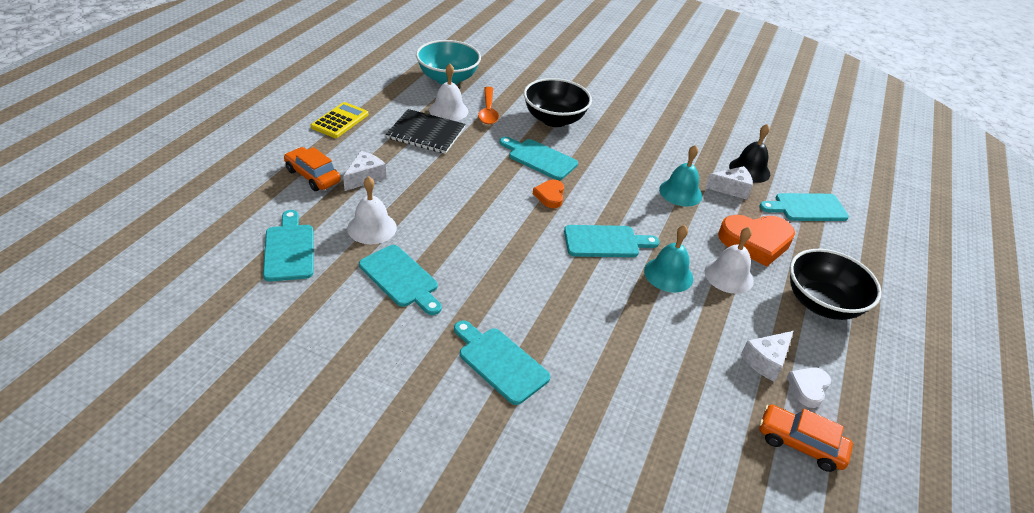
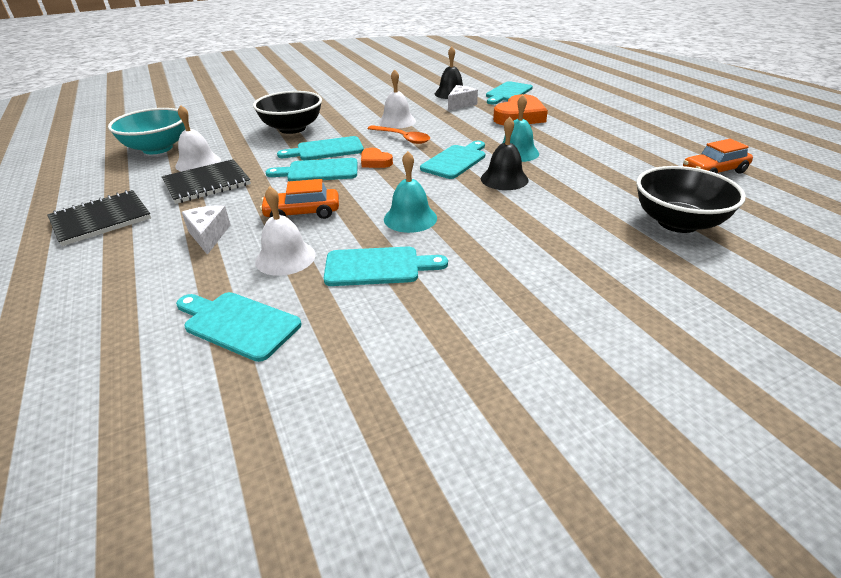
camera: 45 degrees left, 5 degrees down
(313, 176) = (151, 266): orange car -> orange car (302, 213)
(340, 121) = (101, 219): yellow calculator -> black notebook
(488, 111) = (233, 148): orange spoon -> orange spoon (402, 138)
(500, 362) = (540, 254): turquoise cutting board -> turquoise cutting board (318, 171)
(605, 288) = (504, 179): none -> black bell
(680, 192) = (441, 119): turquoise bell -> turquoise bell (410, 218)
(728, 276) = (541, 135): white bell -> white bell (397, 121)
(766, 361) = (631, 154): white cheese -> none
(808, 388) = (666, 151): white heart -> none
(821, 303) = (596, 120): black bowl -> black bowl (677, 223)

